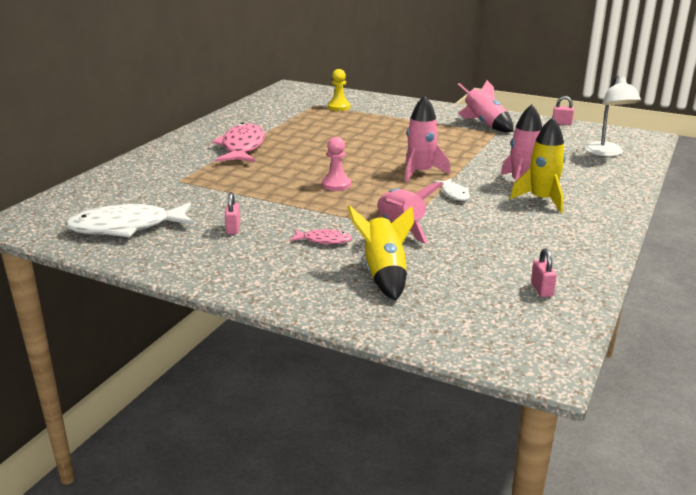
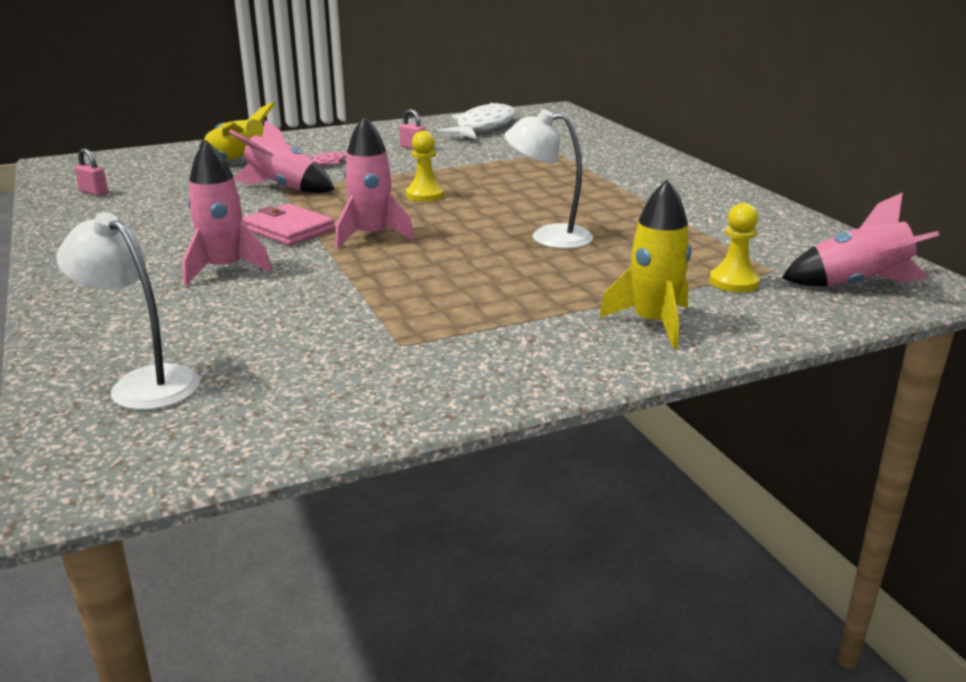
camera: 130 degrees right, 0 degrees up
(242, 147) = (619, 189): pink fish -> none
(336, 185) = (425, 195): pink pawn -> yellow pawn
(347, 142) = (548, 237): none -> white lamp
(454, 194) = (288, 229): white fish -> pink wallet
(485, 124) = (452, 354): pink rocket -> pink rocket (856, 285)
(542, 200) = (174, 259): yellow rocket -> yellow rocket (653, 323)
(561, 123) = (319, 435): pink padlock -> none

